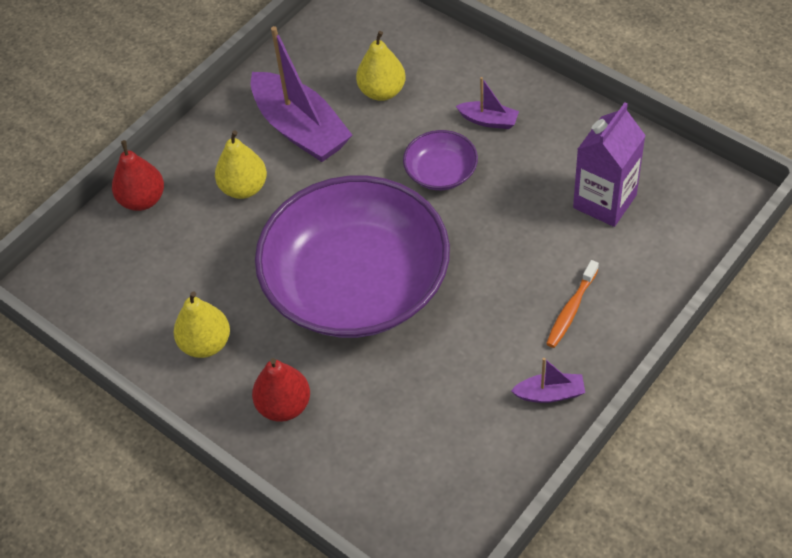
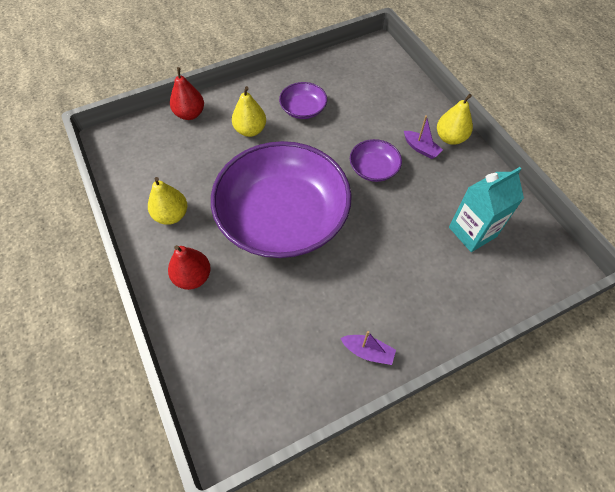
camera: 20 degrees right, 5 degrees up
(300, 129) = (303, 109): purple boat -> purple bowl
(382, 91) = (364, 106): yellow pear -> yellow pear (450, 138)
(571, 310) = (412, 297): orange toothbrush -> none
(604, 201) = (472, 232): purple carton -> turquoise carton

